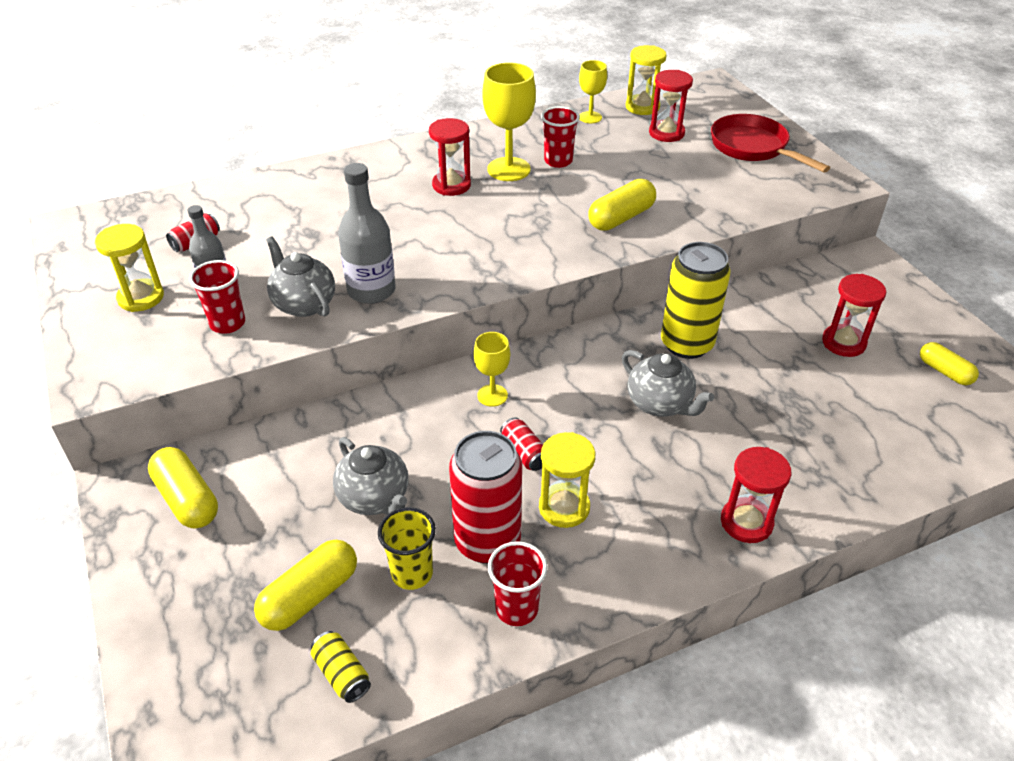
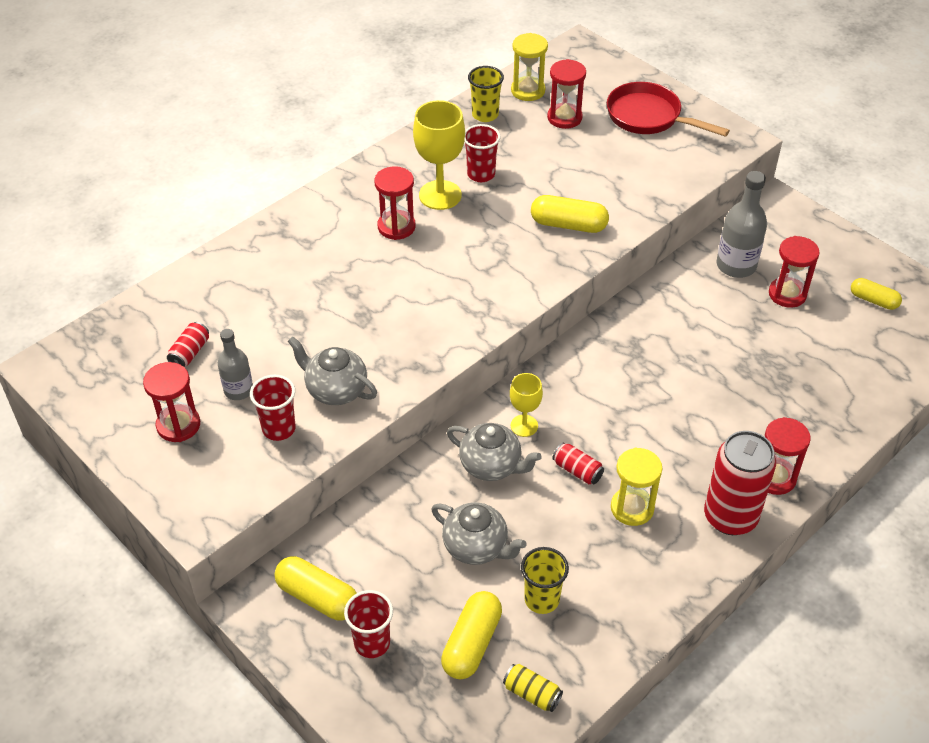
camera: 20 degrees left, 5 degrees up
(141, 297) = (178, 425): yellow hourglass -> red hourglass
(371, 290) = (388, 360): grey bottle -> grey bottle (736, 265)
(487, 541) = (586, 555): red can -> red can (730, 517)
(516, 608) = (636, 601): red cup -> red cup (372, 643)
(590, 117) = (485, 115): yellow goblet -> yellow cup
(621, 218) = (568, 225): yellow capsule -> yellow capsule turned 75 degrees clockwise
(660, 404) = (665, 394): grey teapot -> grey teapot (491, 466)
(686, 344) = (662, 330): yellow can -> none

